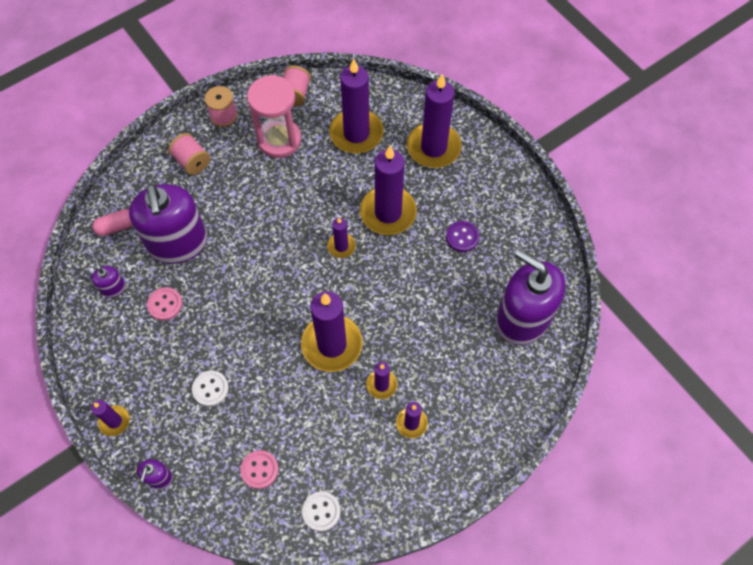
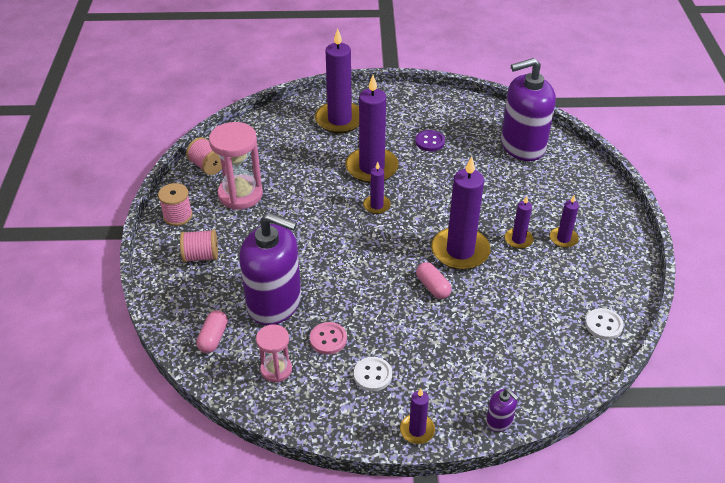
camera: 55 degrees left, 20 degrees down
(113, 288) = (276, 369): purple soap dispenser -> pink hourglass
(210, 389) = (439, 345): white button -> white button (372, 375)
(259, 470) = (540, 347): pink button -> none
(273, 347) = (433, 287): none -> pink capsule
(356, 133) = (283, 151): purple candle -> none

